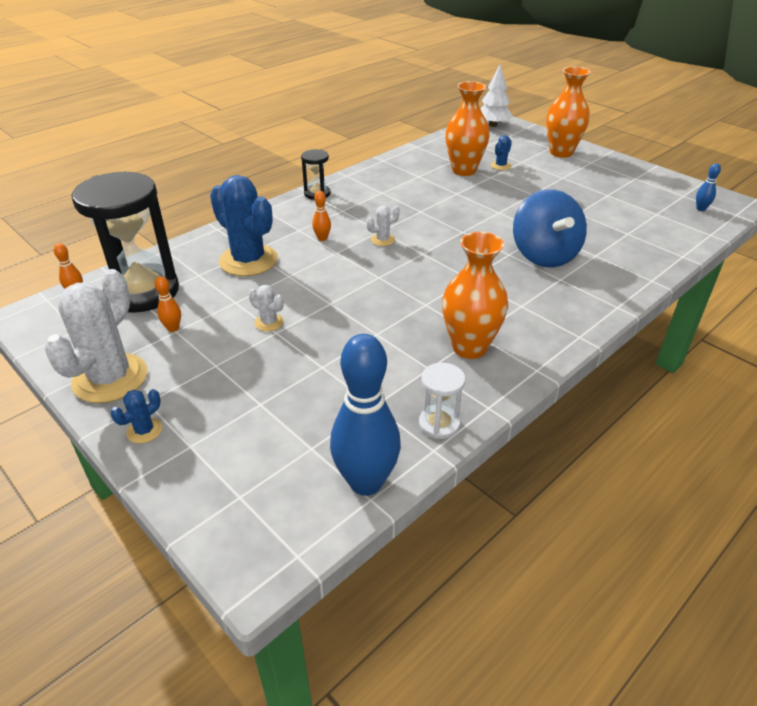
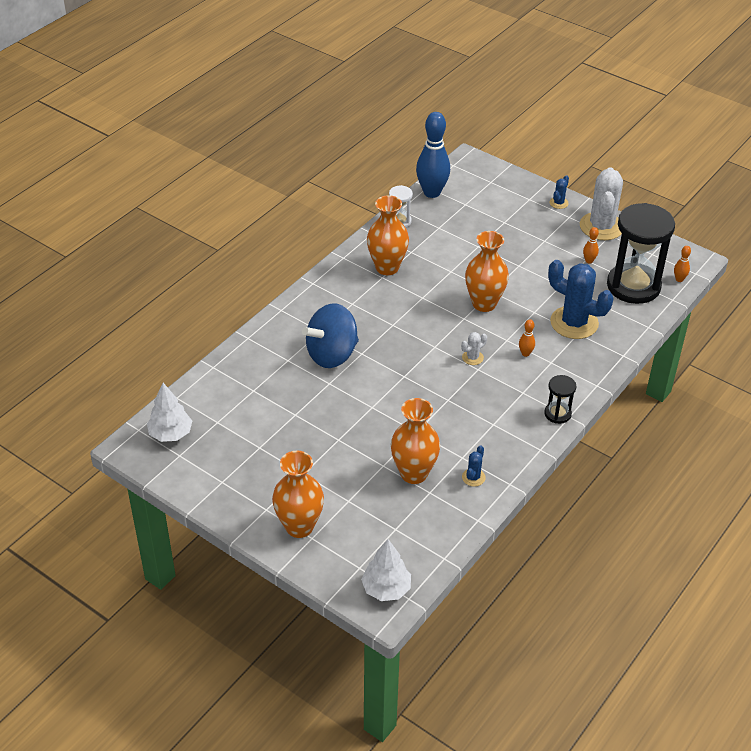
camera: 170 degrees right, 5 degrees up
(269, 322) = (527, 271): white cactus -> none
(347, 289) = (484, 303): none -> orange vase
(500, 166) = (372, 488): blue cactus -> blue cactus (473, 477)
(544, 255) = (332, 354): blue spinning top -> blue spinning top turned 105 degrees counterclockwise
(700, 209) = (170, 434): blue bowling pin -> white tree

